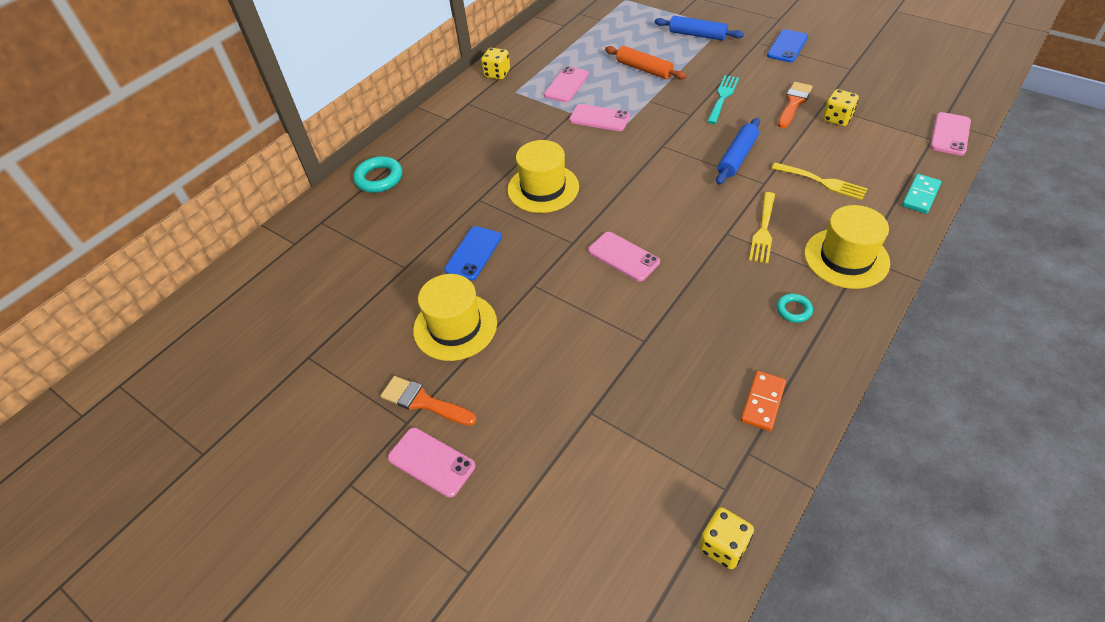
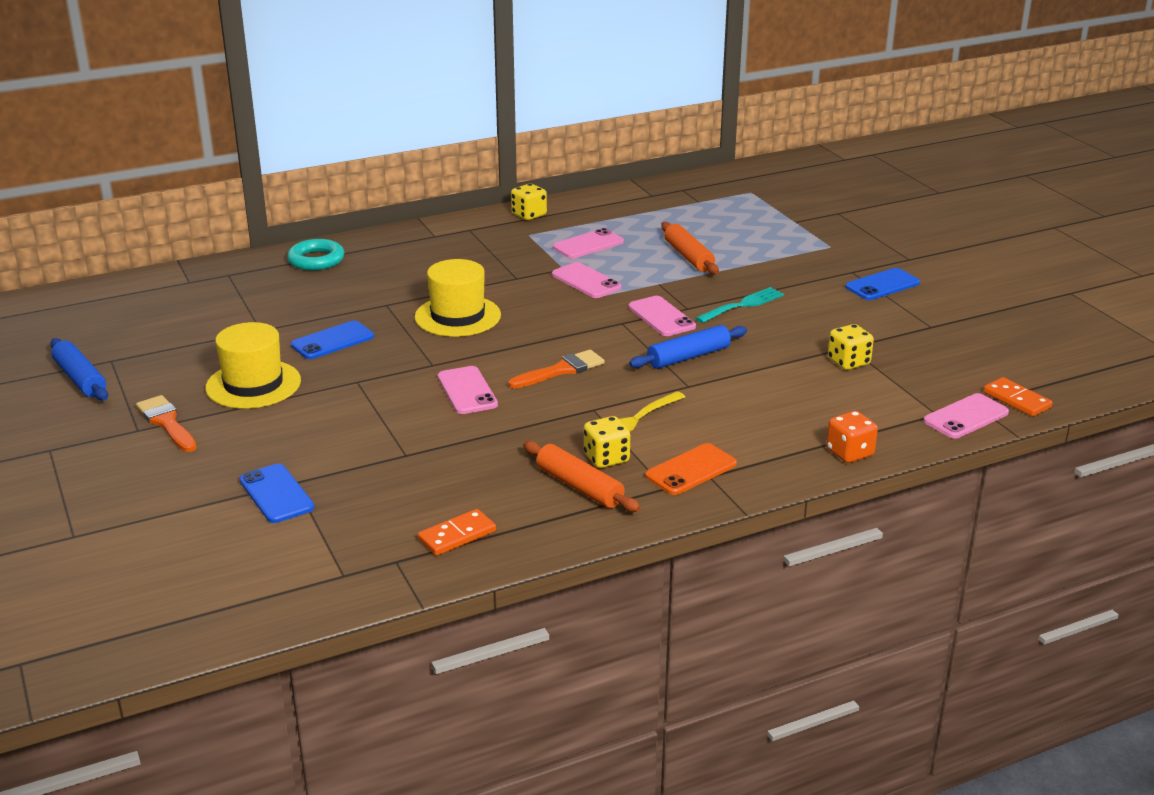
camera: 25 degrees right, 20 degrees down
(431, 462) = (127, 461): pink phone -> pink phone (661, 317)
(589, 432) = (276, 494): none -> blue phone
(697, 35) = (790, 245): blue rolling pin -> blue rolling pin (80, 379)
(723, 546) = (293, 606): yellow dice -> yellow dice (606, 458)
(793, 310) = (579, 487): turquoise ring -> orange rolling pin
(794, 103) = (817, 334): orange brush -> orange brush (561, 370)
(822, 182) = (754, 406): yellow fork -> none
(846, 258) = (691, 470): yellow hat -> orange phone
(920, 195) = (849, 453): turquoise domino -> orange dice
(961, 107) = (1017, 400): none -> orange domino

